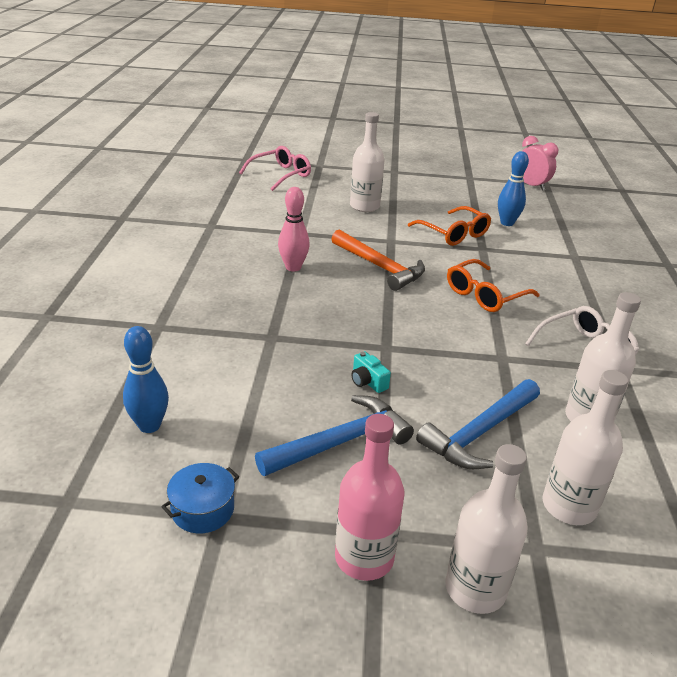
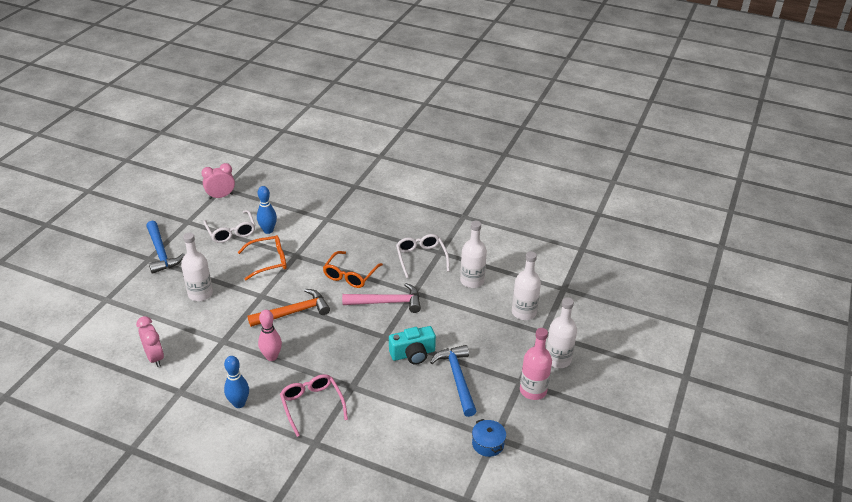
camera: 70 degrees left, 5 degrees up
(149, 426) = (416, 458): blue bowling pin -> blue bowling pin (239, 403)
(254, 203) = (155, 357): none -> pink clock
(280, 175) = (109, 329): pink glasses -> pink glasses (312, 405)
(368, 381) = (413, 354): turquoise camera -> turquoise camera, size x1.82
(458, 336) = (387, 302): none -> pink hammer
(479, 433) = (469, 323): blue hammer -> blue hammer (161, 253)
(480, 203) = (231, 232): none -> white glasses
(485, 295) = (350, 275): orange glasses -> orange glasses turned 45 degrees clockwise

